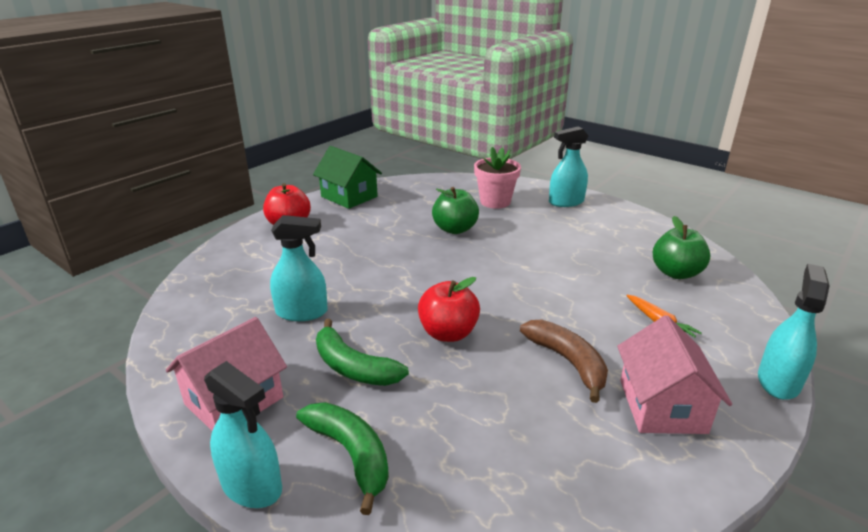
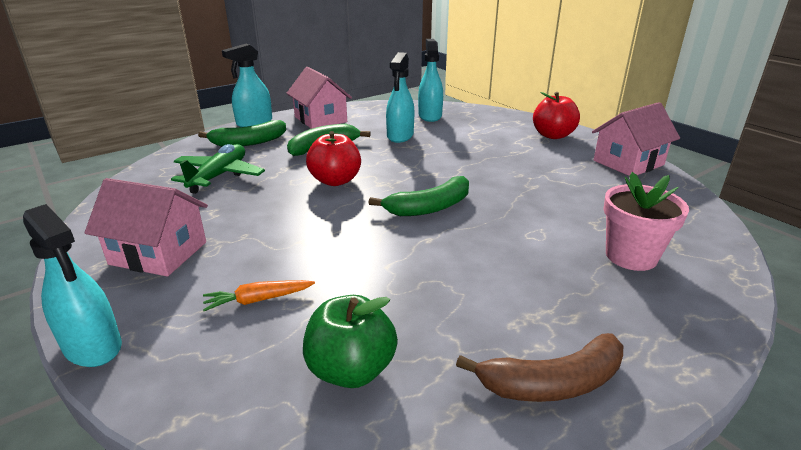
camera: 105 degrees right, 0 degrees up
(349, 197) = (628, 163): green house -> pink house
(455, 229) = (535, 211): green apple -> none
(475, 271) = (429, 207): none -> green banana
(481, 437) = (219, 176): none -> green plane
(566, 202) = (644, 332): turquoise spray bottle -> turquoise spray bottle (430, 116)
(568, 362) = (253, 224): brown banana -> brown banana (552, 383)

